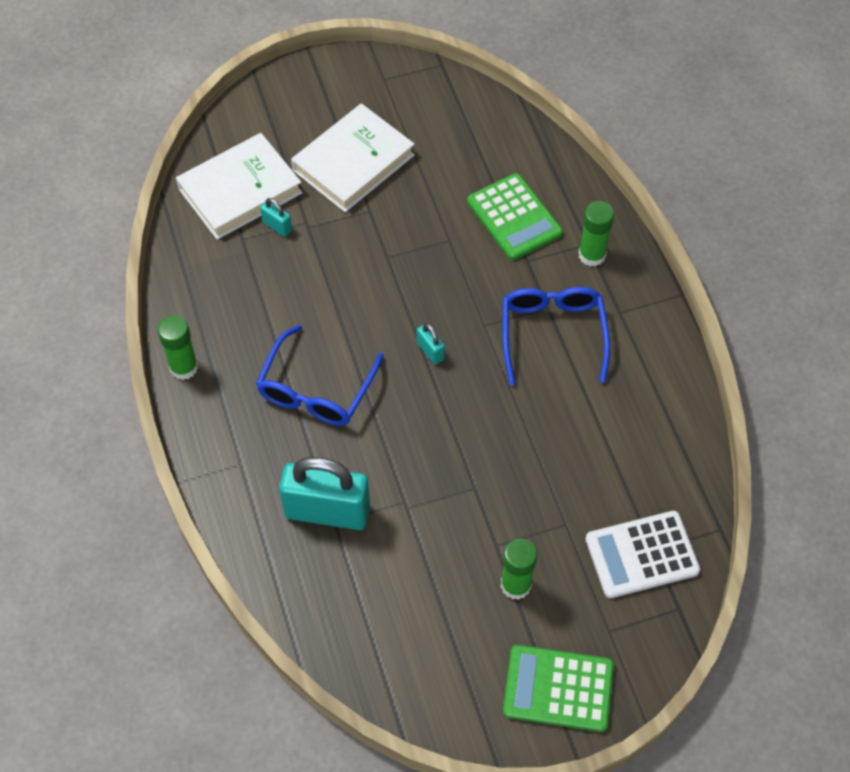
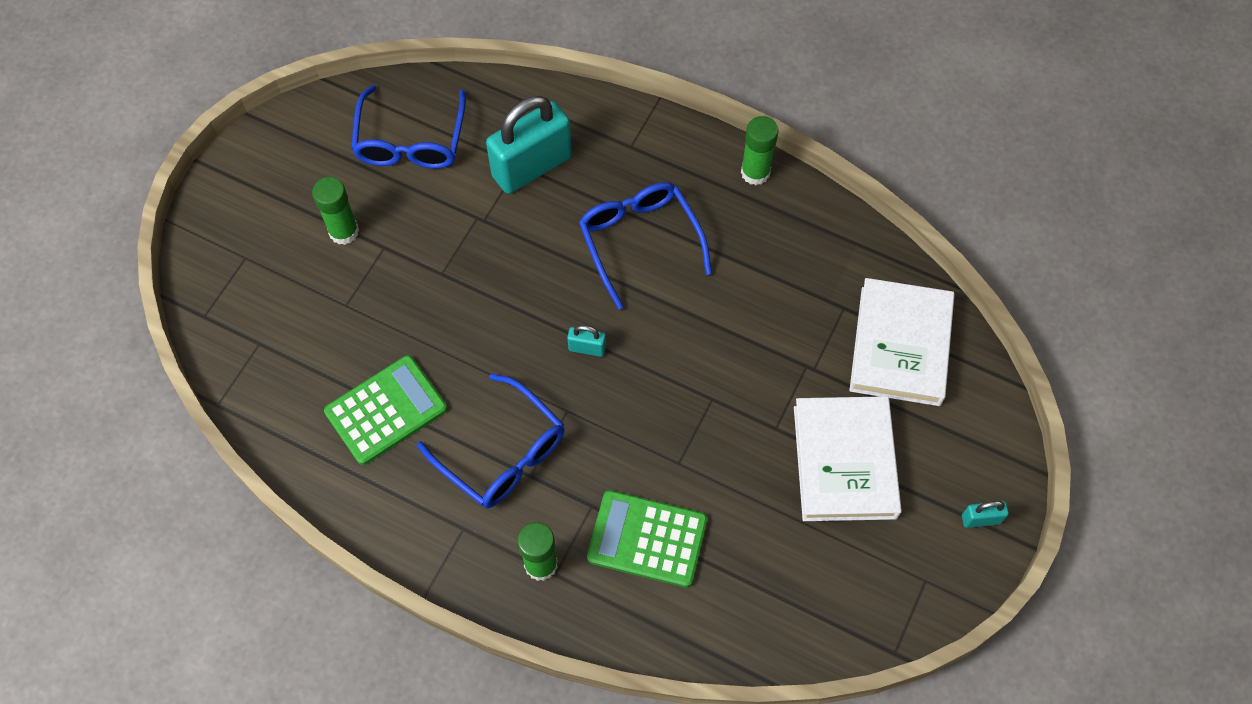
camera: 135 degrees right, 5 degrees up
(277, 226) = (831, 342): turquoise padlock -> turquoise padlock (980, 519)
(393, 618) = (410, 140): none -> blue glasses
(558, 689) = (250, 191): green calculator -> green calculator (386, 410)
(642, 555) = (266, 331): white calculator -> none

